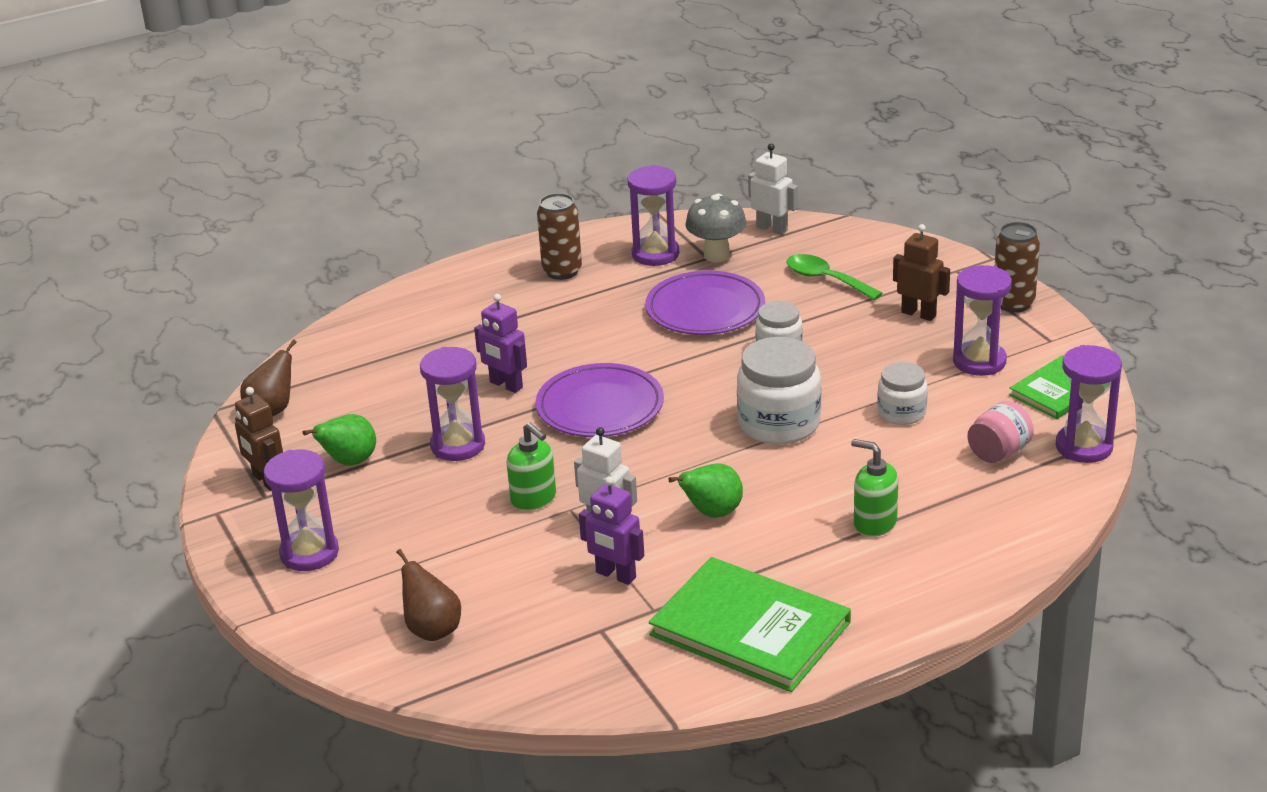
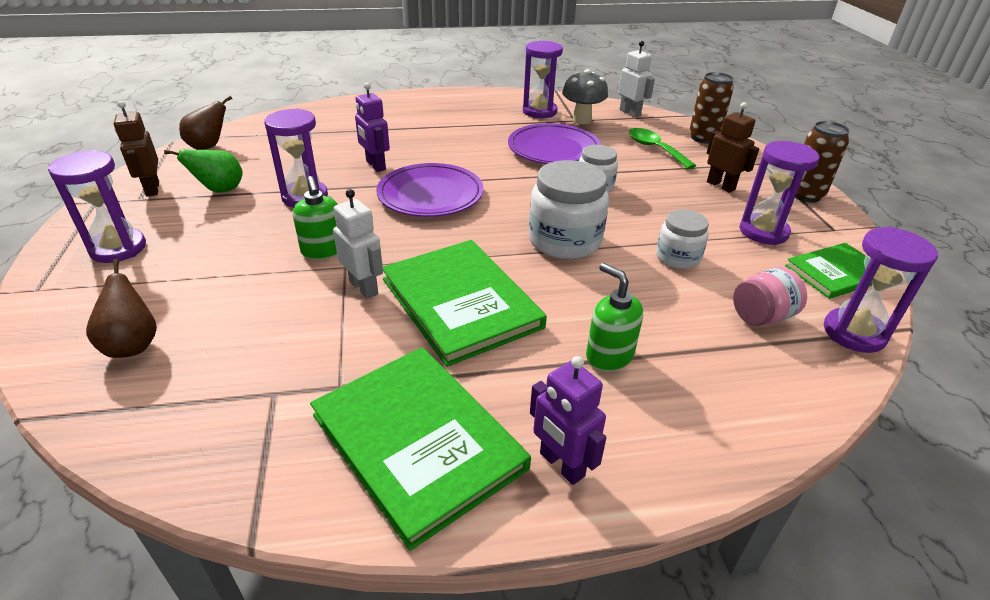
camera: 15 degrees right, 5 degrees up
(562, 271) = (470, 109): brown can -> brown can (703, 138)
(615, 575) = (333, 339): purple robot -> purple robot (561, 465)
(712, 513) = (460, 303): green pear -> green book

